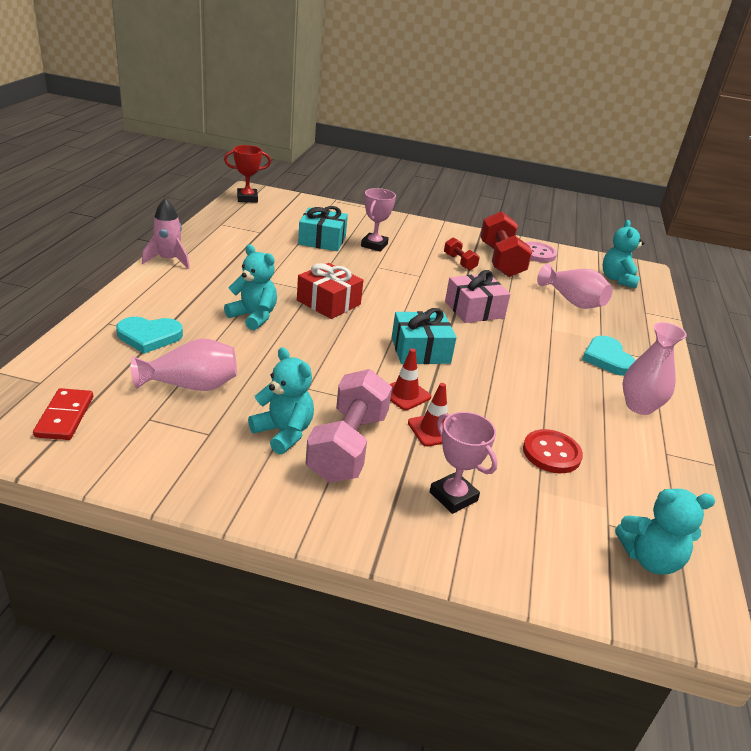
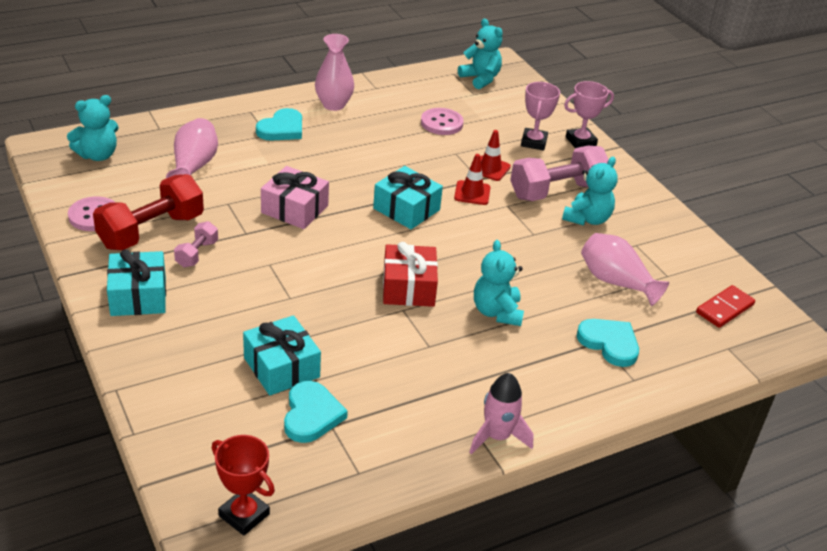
camera: 130 degrees left, 5 degrees up
(276, 231) = (311, 415): none -> turquoise heart
(283, 433) = (587, 219): turquoise teddy bear -> turquoise teddy bear turned 150 degrees counterclockwise
(374, 245) = (237, 326): pink trophy -> pink trophy (580, 141)
(438, 236) = (138, 296): none -> turquoise gift
(459, 262) = (197, 254): red dumbbell -> pink dumbbell
(551, 453) = (441, 123): red button -> pink button

